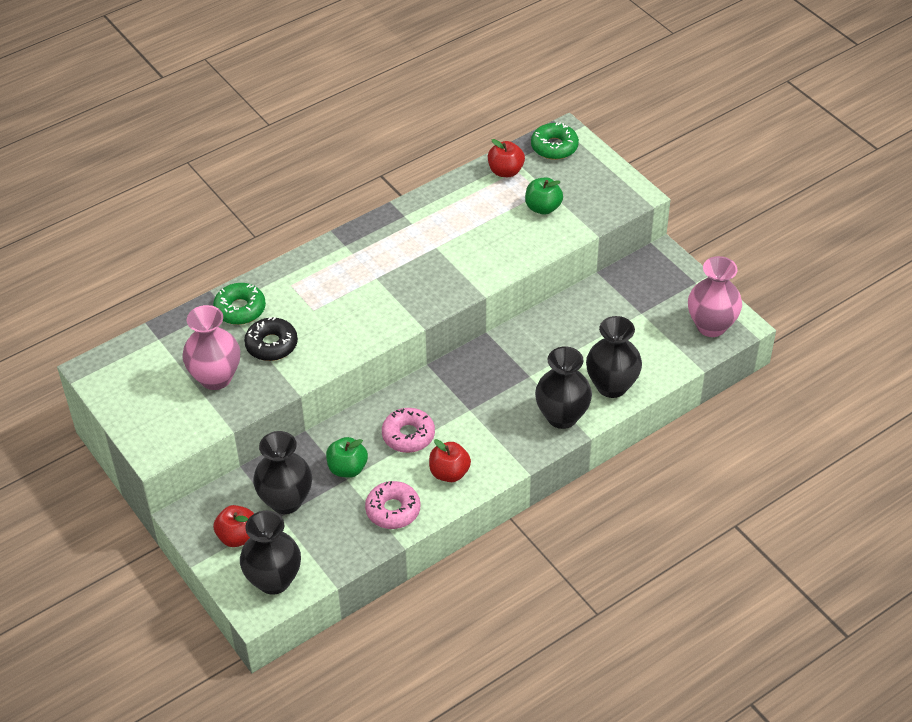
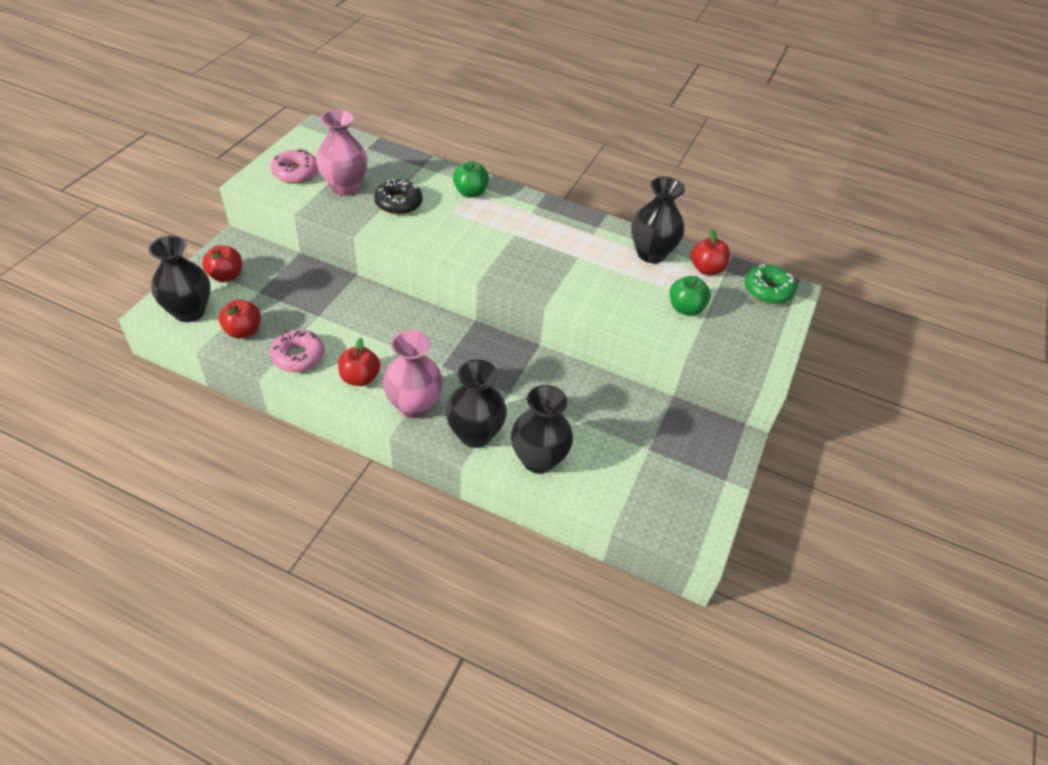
camera: 55 degrees right, 0 degrees up
(240, 309) = (425, 175): green donut -> none
(286, 501) = (276, 289): black vase -> black vase (651, 253)
(331, 543) = (243, 331): none -> red apple
(347, 468) = (330, 312): green apple -> green apple (470, 192)
(408, 435) = (388, 336): pink donut -> pink donut (296, 173)
(711, 326) = (678, 515): pink vase -> pink vase (414, 405)

